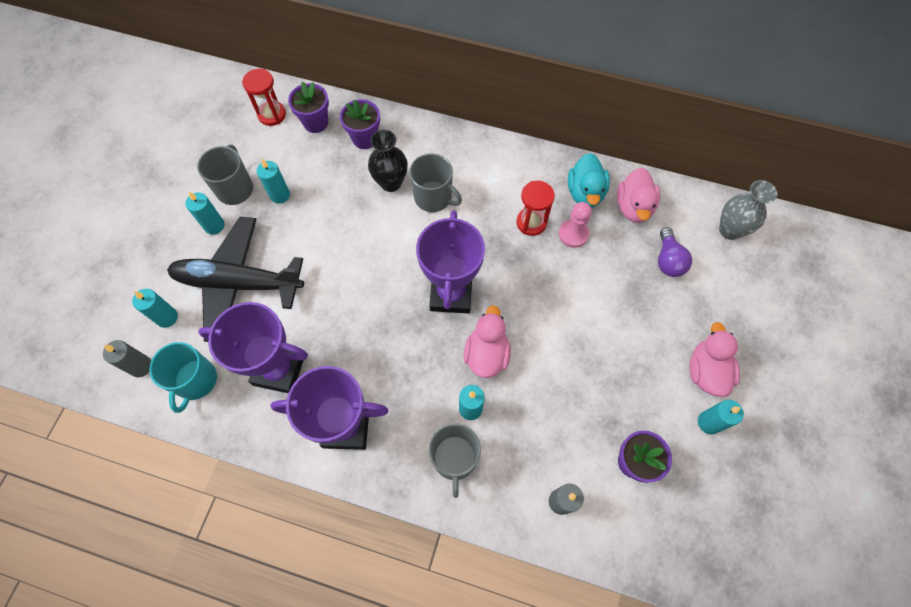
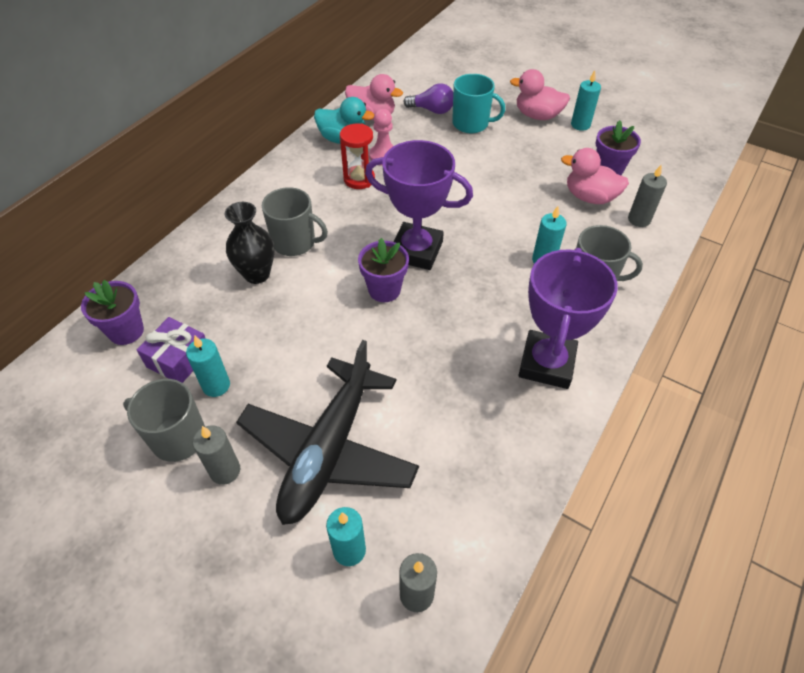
camera: 75 degrees left, 15 degrees down
(195, 381) = (456, 519): turquoise mug -> turquoise mug (471, 124)
(214, 225) = (225, 471): turquoise candle -> grey candle
(272, 115) = (80, 377): red hourglass -> none
(279, 370) = (464, 419): purple trophy -> none
(298, 163) = (178, 359): none -> purple gift
(365, 138) = (181, 287): purple flower pot -> purple flower pot (384, 290)
(433, 197) = (295, 242): grey mug -> grey mug turned 60 degrees clockwise
(486, 354) = (490, 238): pink duck -> pink duck (589, 197)
(730, 230) = (417, 74): grey vase -> none

